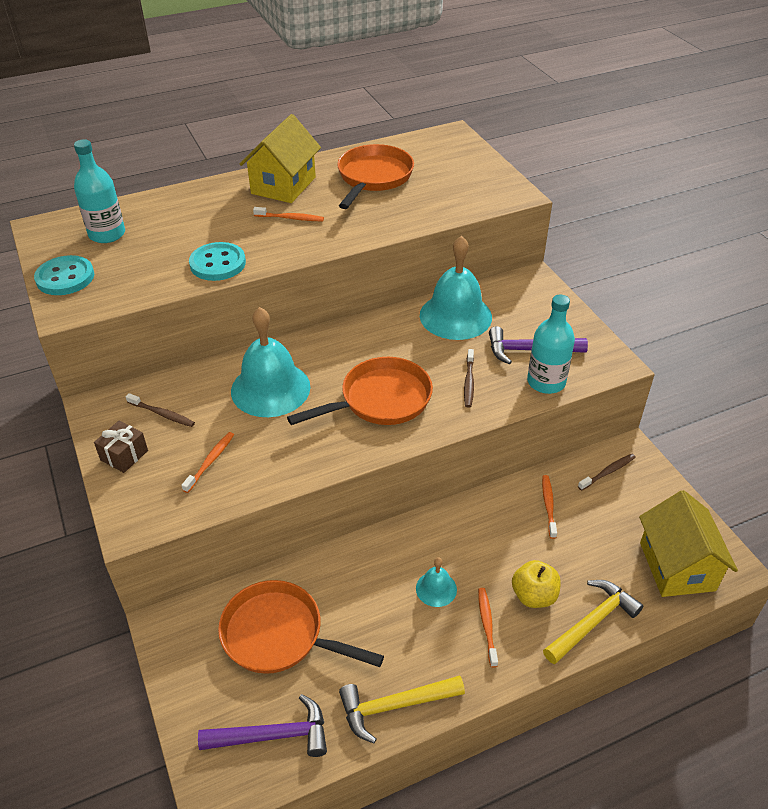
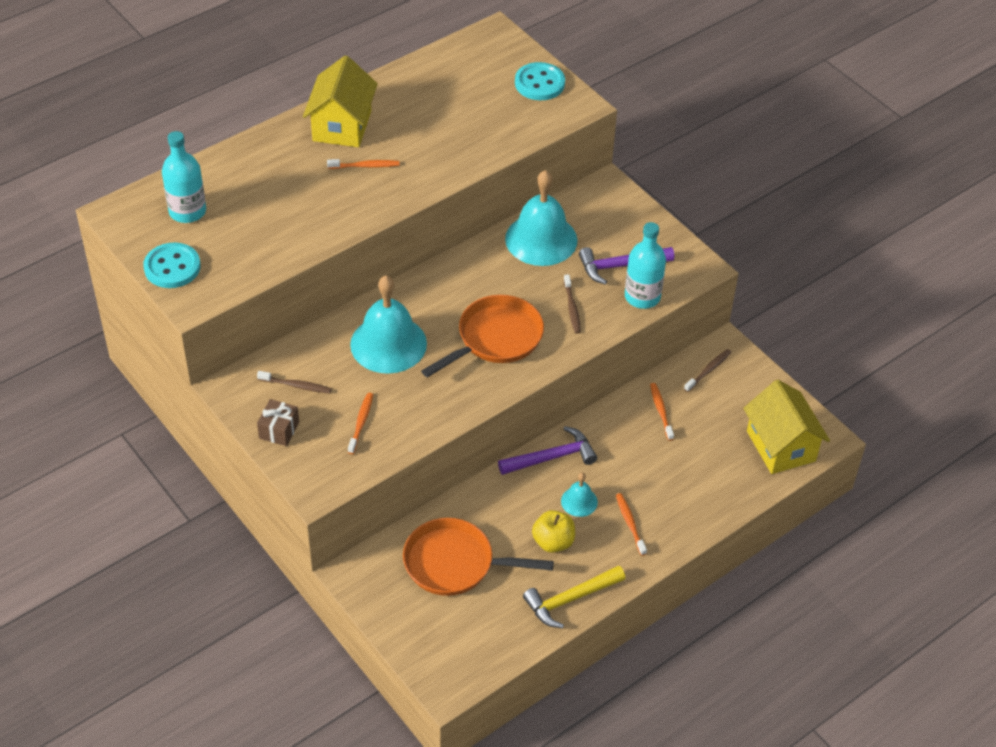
camera: 15 degrees left, 5 degrees up
(218, 263) = (315, 229): turquoise button -> turquoise button (539, 83)
(273, 735) = (478, 639): purple hammer -> purple hammer (552, 457)
(373, 178) = (431, 103): orange pan -> none
(534, 596) = (664, 492): yellow apple -> yellow apple (553, 542)
(592, 622) = (717, 505): yellow hammer -> none

